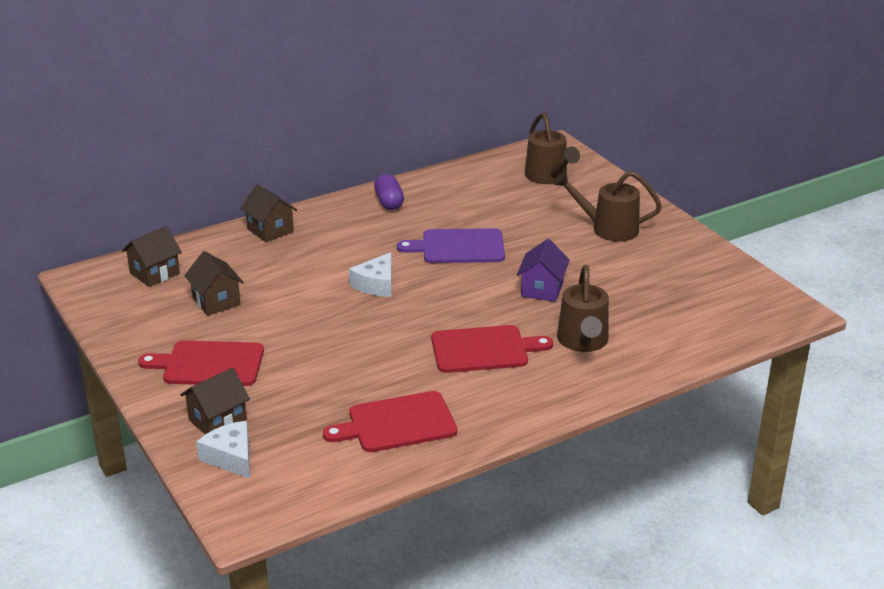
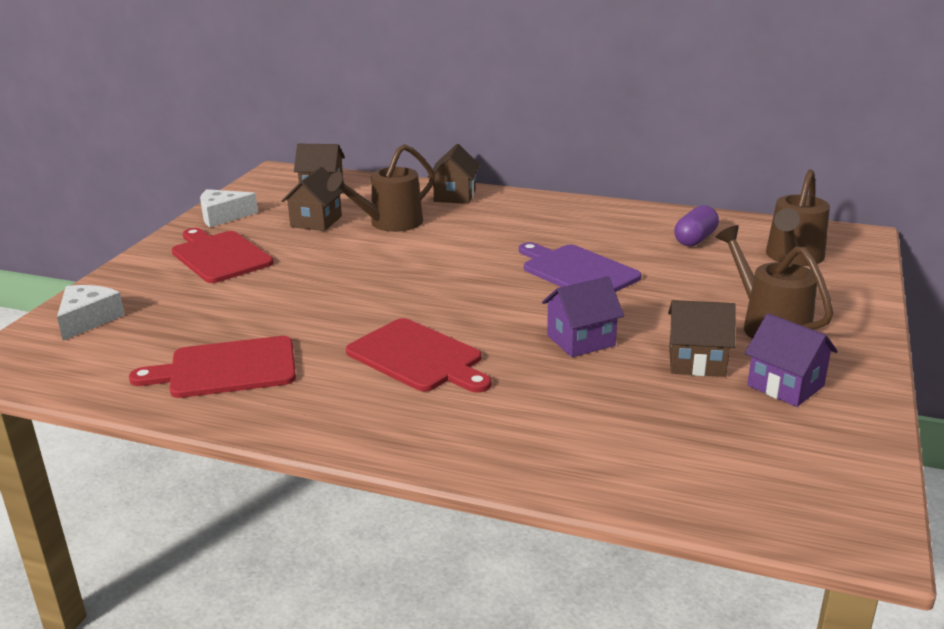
camera: 50 degrees right, 5 degrees down
(217, 421) = (138, 292): brown house -> brown house (696, 362)
(376, 284) = (446, 265): white cheese -> white cheese (223, 216)
(389, 202) = (589, 215): purple capsule -> purple capsule (695, 239)
(397, 423) = (226, 368): red cutting board -> red cutting board turned 45 degrees counterclockwise
(583, 342) = (520, 406): brown watering can -> brown watering can (389, 223)
(667, 259) = (785, 386): none -> purple house

